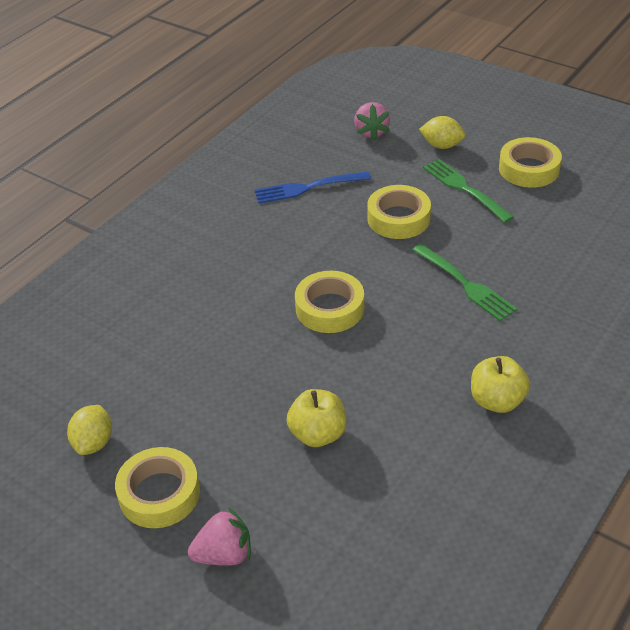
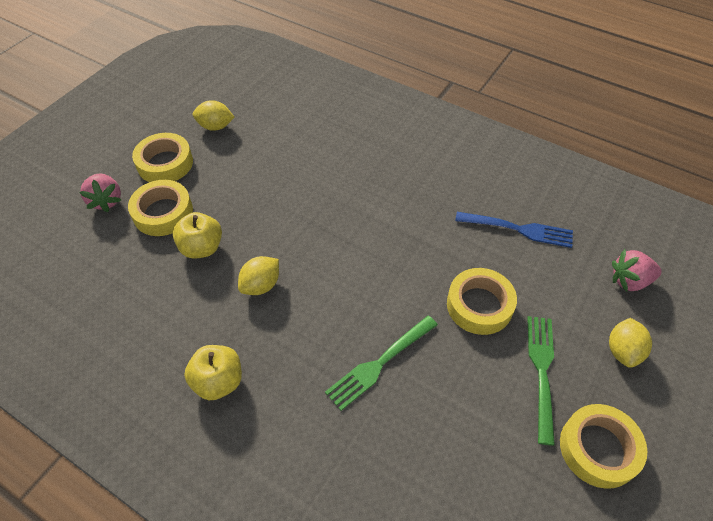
camera: 85 degrees right, 10 degrees up
(308, 187) = (517, 229): blue fork -> blue fork turned 120 degrees clockwise
(330, 308) = (345, 251): yellow tape -> yellow tape (163, 213)
(374, 375) = (261, 285): none -> yellow lemon
(465, 189) = (542, 372): green fork -> green fork turned 45 degrees counterclockwise

